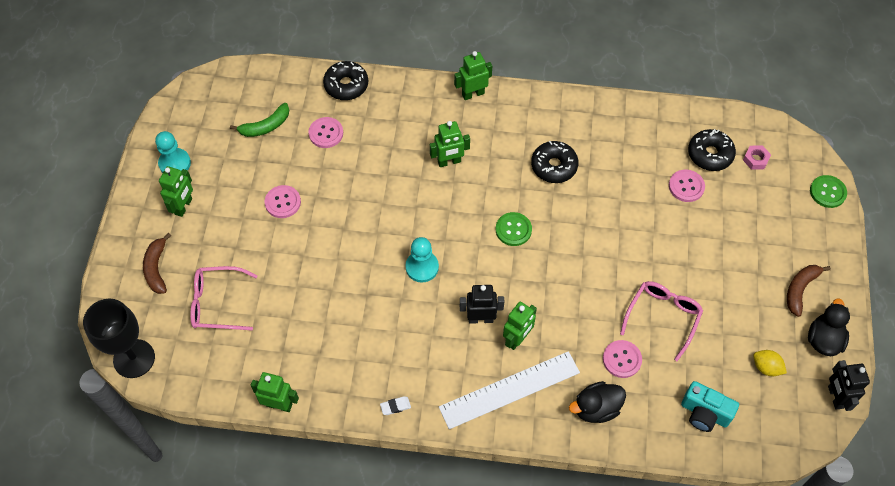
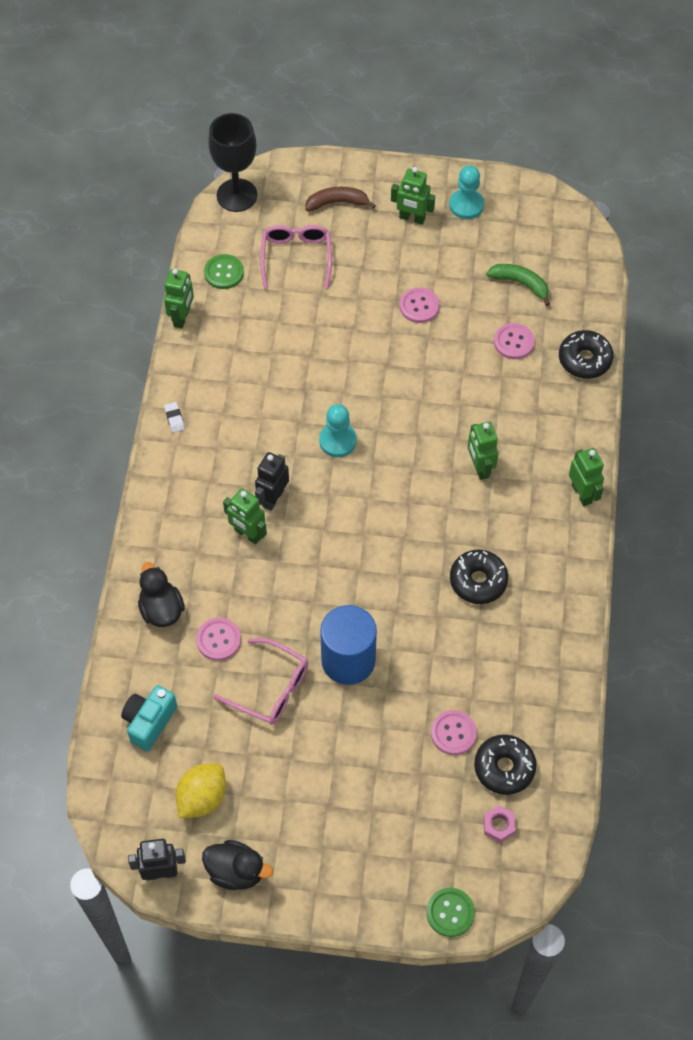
camera: 90 degrees right, 0 degrees up
(265, 126) = (520, 284): green banana -> green banana turned 150 degrees clockwise
(480, 319) = (273, 498): black robot -> black robot turned 150 degrees counterclockwise
(509, 389) = (188, 525): white ruler -> none
(513, 230) = (387, 534): green button -> green button (224, 273)
(631, 259) = (348, 660): none -> blue cylinder
(766, 367) = (202, 798): yellow lemon -> yellow lemon, size x1.56
(800, 290) = (305, 853): brown banana -> none

